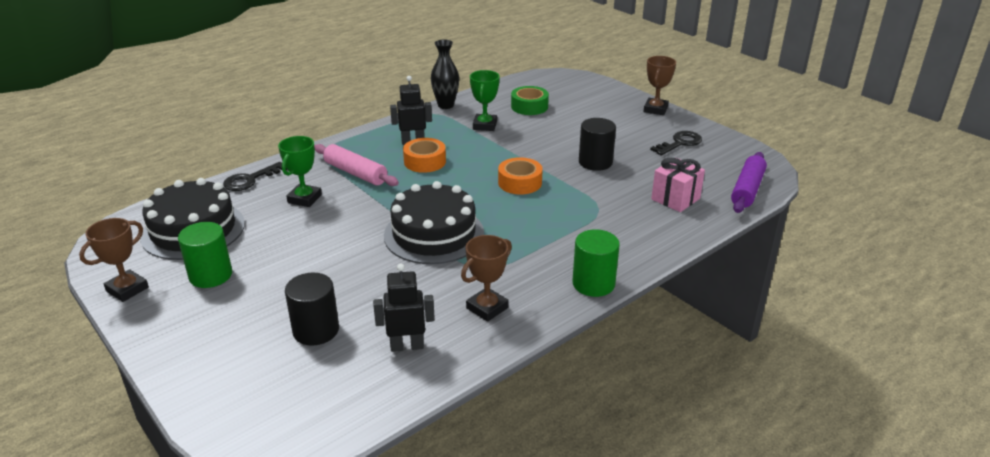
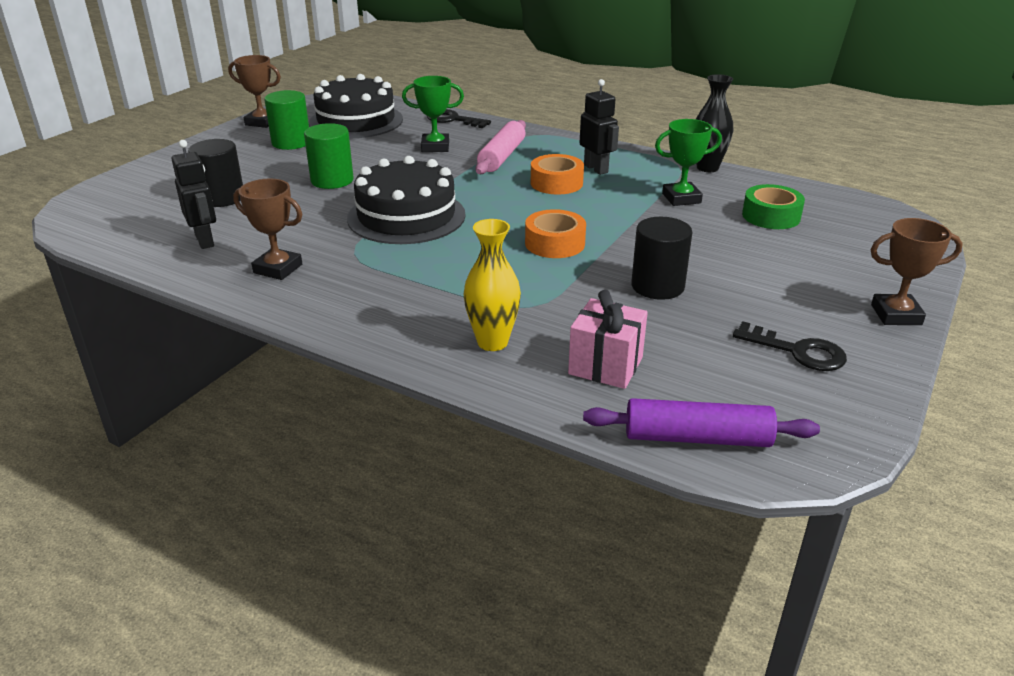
camera: 70 degrees right, 0 degrees up
(593, 284) = (348, 326): green cylinder -> green cylinder (332, 180)
(636, 230) = (492, 342): none -> yellow vase

